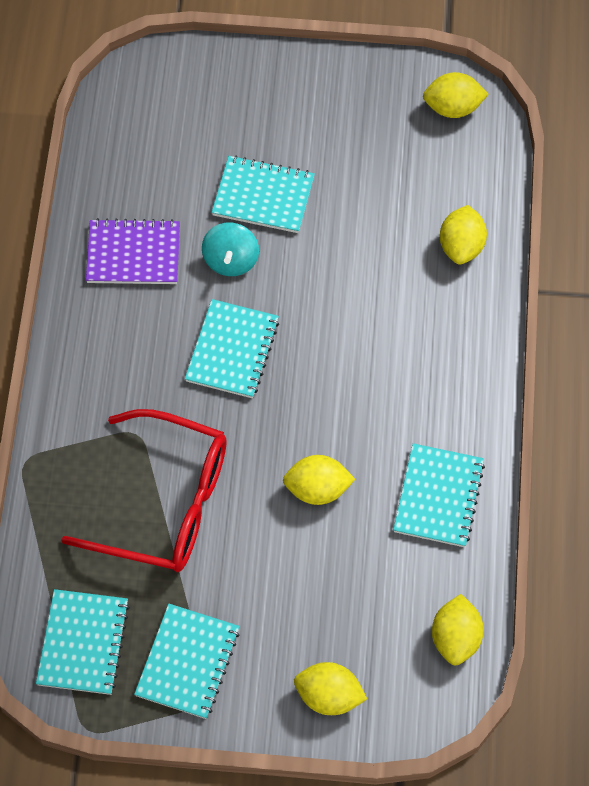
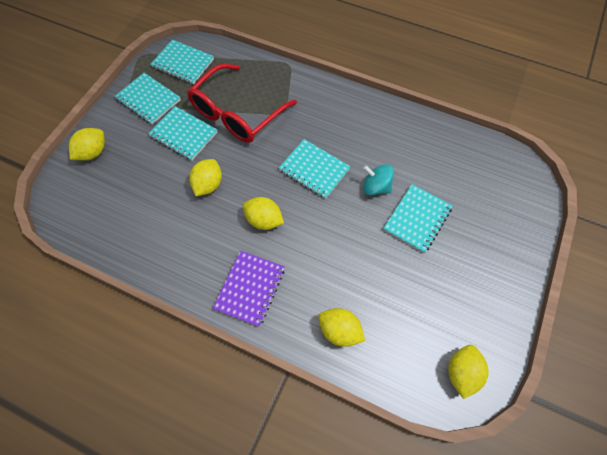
camera: 110 degrees right, 0 degrees up
(133, 254) = (396, 140): purple notebook -> purple notebook (250, 288)
(438, 497) = (170, 247): turquoise notebook -> turquoise notebook (183, 134)
(455, 638) = (83, 224): yellow lemon -> yellow lemon (264, 220)

